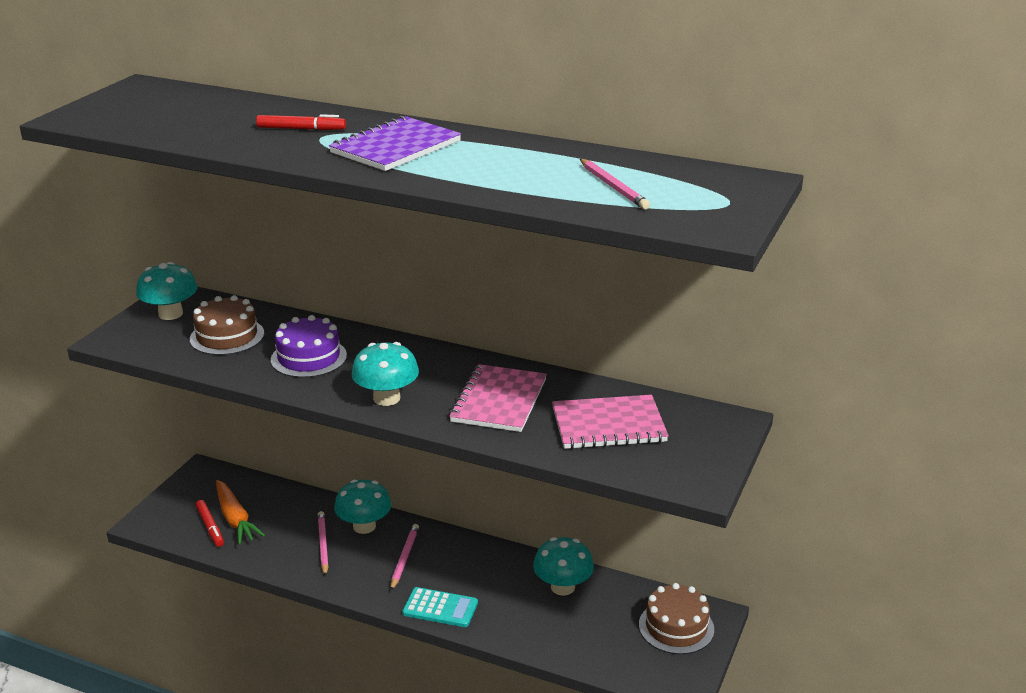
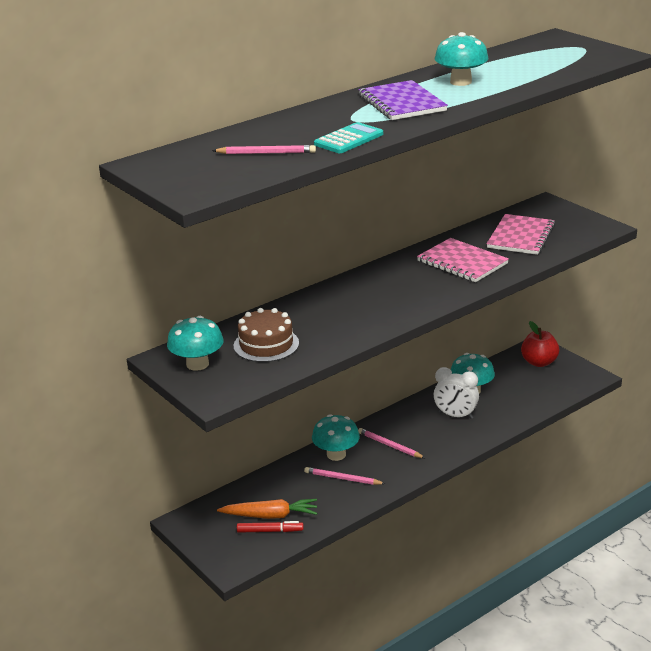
camera: 60 degrees left, 0 degrees up
(301, 129) = (329, 124): red marker -> none
(308, 357) = (336, 317): purple cake -> none
(386, 398) = (424, 298): turquoise mushroom -> turquoise mushroom (461, 82)
(440, 608) = (456, 443): turquoise calculator -> turquoise calculator (348, 139)
(498, 590) = (455, 415): none -> white clock
(613, 187) = (533, 65): pink pencil -> pink pencil (266, 153)
(676, 627) = (539, 362): brown cake -> red apple

